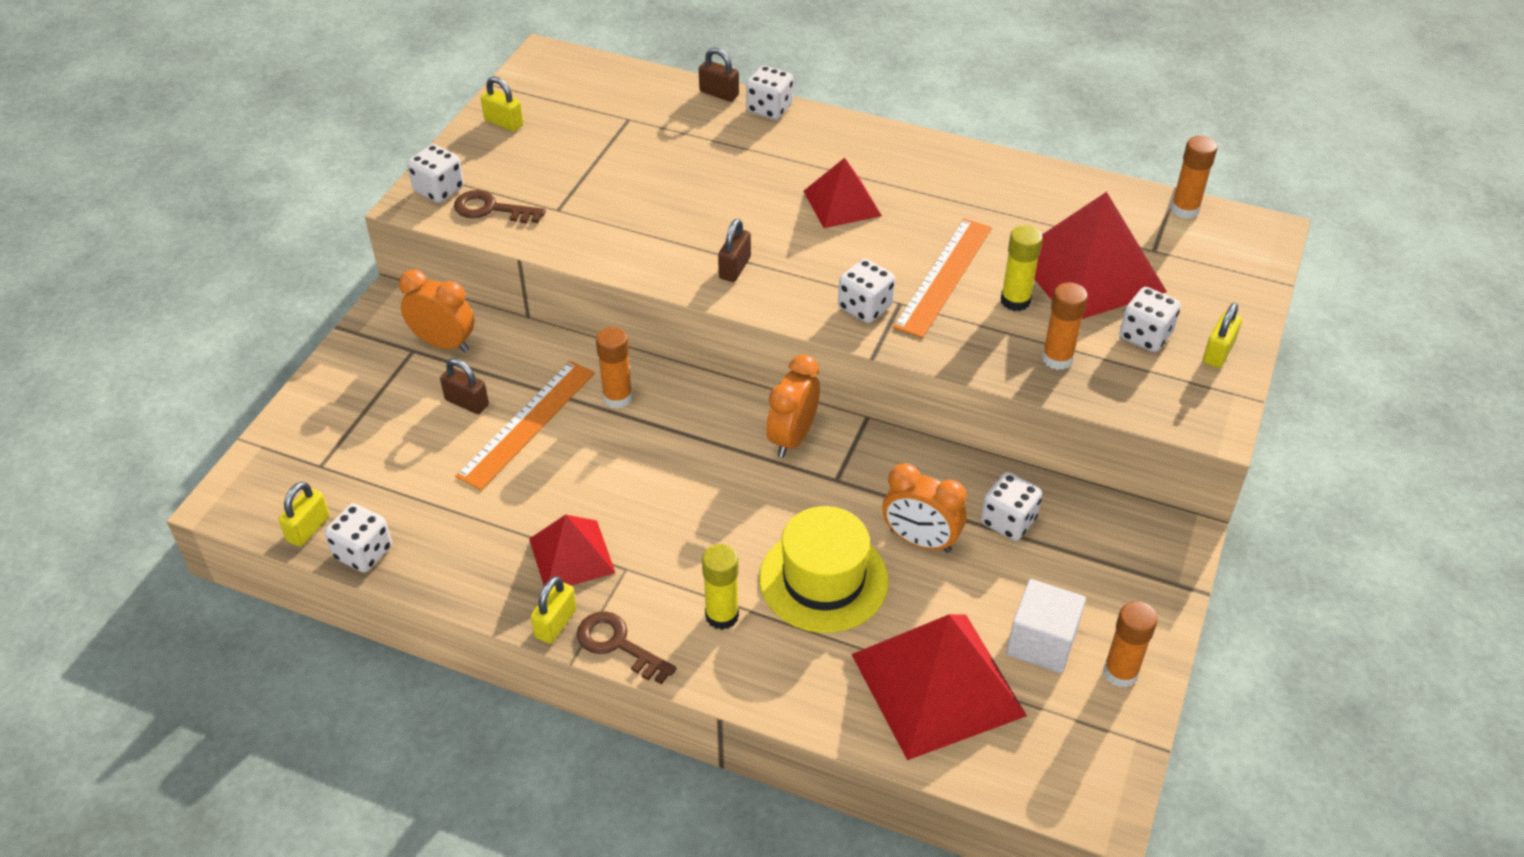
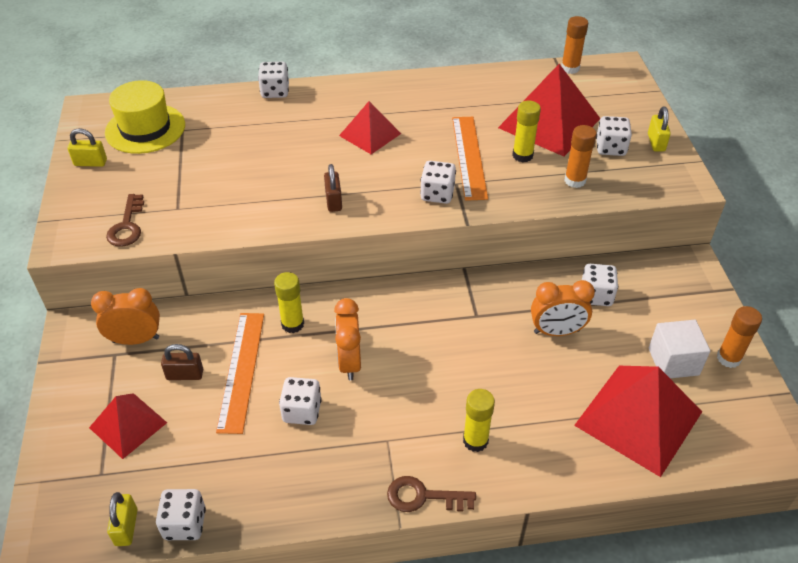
camera: 30 degrees left, 0 degrees up
(439, 190) = (75, 227): white dice -> white dice (302, 411)
(491, 209) = (127, 226): brown key -> brown key turned 75 degrees counterclockwise
(556, 623) = (368, 504): yellow padlock -> none
(571, 555) = (343, 449): red pyramid -> red pyramid (128, 425)
(617, 397) = (292, 324): orange glue stick -> yellow glue stick
(719, 93) = (233, 93): brown padlock -> none
(792, 438) = (428, 301): orange clock -> orange clock (349, 362)
(823, 579) = (519, 384): yellow hat -> yellow hat (145, 129)

